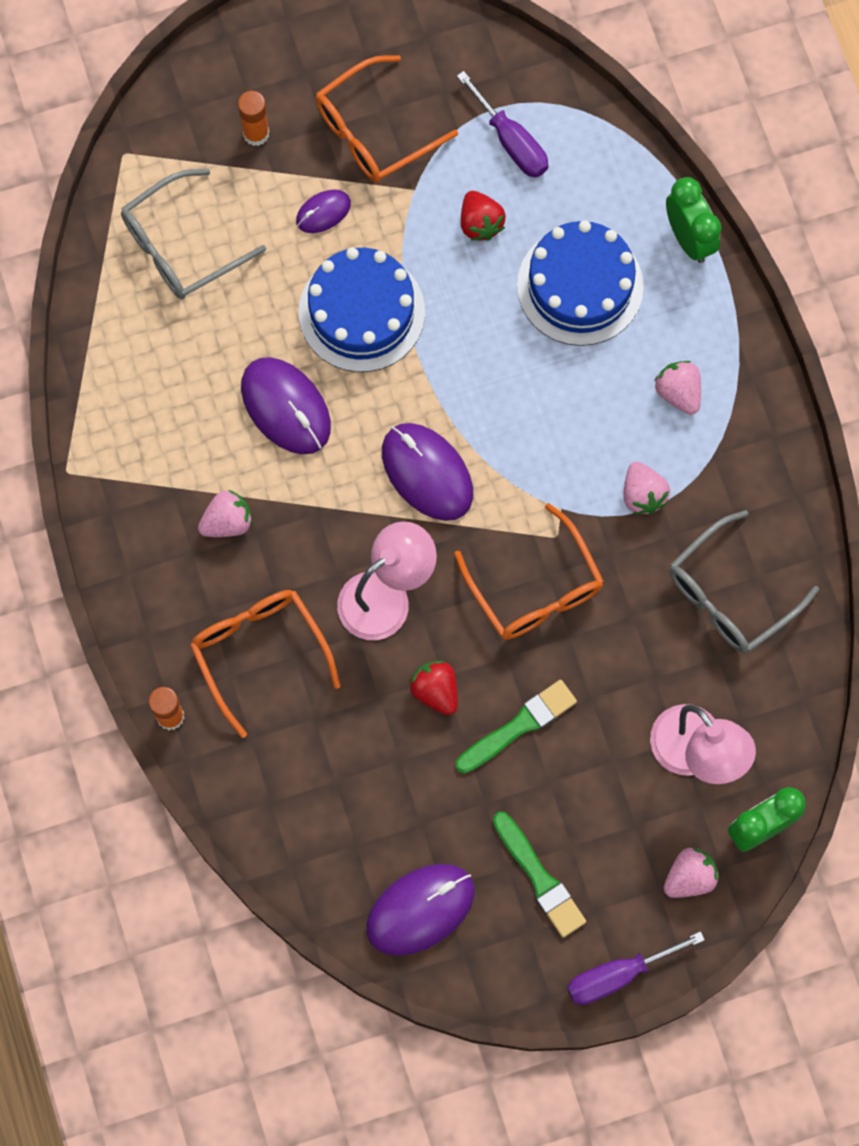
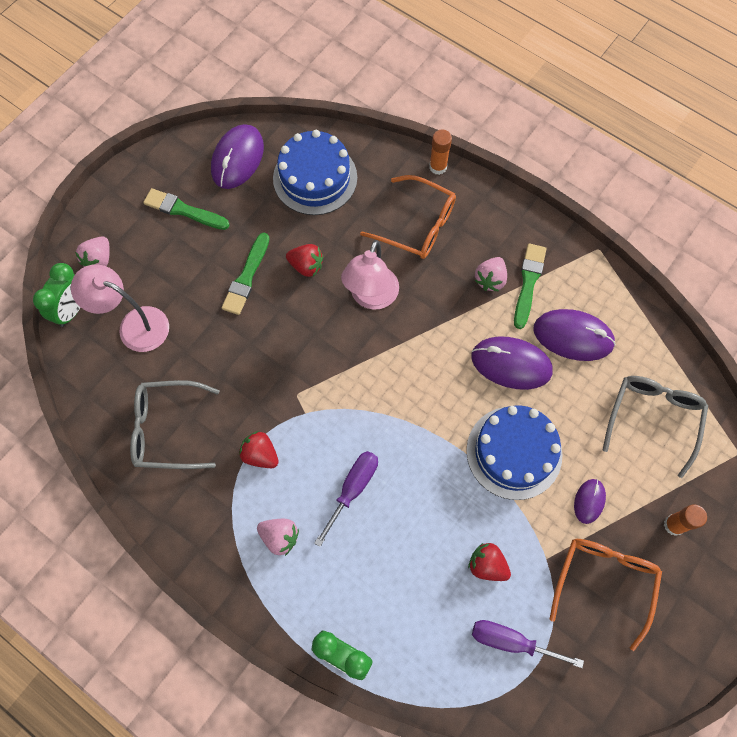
camera: 145 degrees right, 5 degrees down
(186, 487) = (528, 283): none -> green brush
(427, 473) = (400, 381): purple mouse -> purple mouse (573, 336)
(535, 587) = (289, 357): orange glasses -> none
(580, 286) = (392, 567): blue cake -> blue cake (315, 178)
(617, 975) = (110, 191): purple screwdriver -> purple screwdriver (353, 489)
(642, 495) = (260, 454): pink strawberry -> red strawberry
(730, 594) = (167, 429): grey glasses -> grey glasses turned 105 degrees counterclockwise

